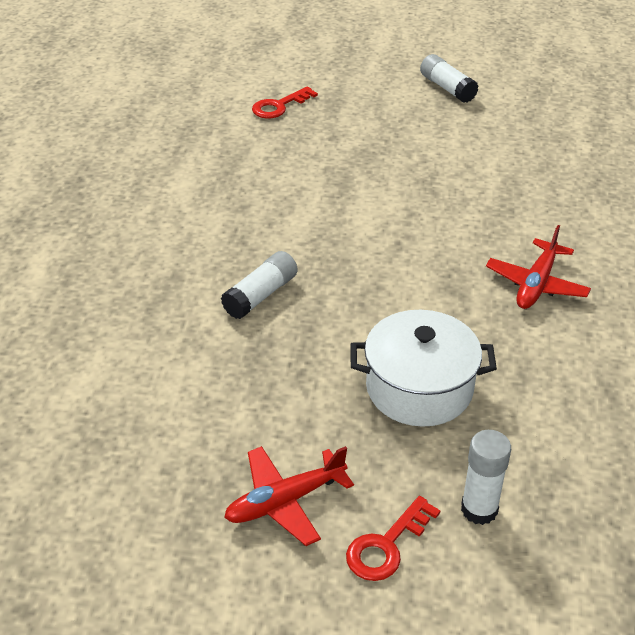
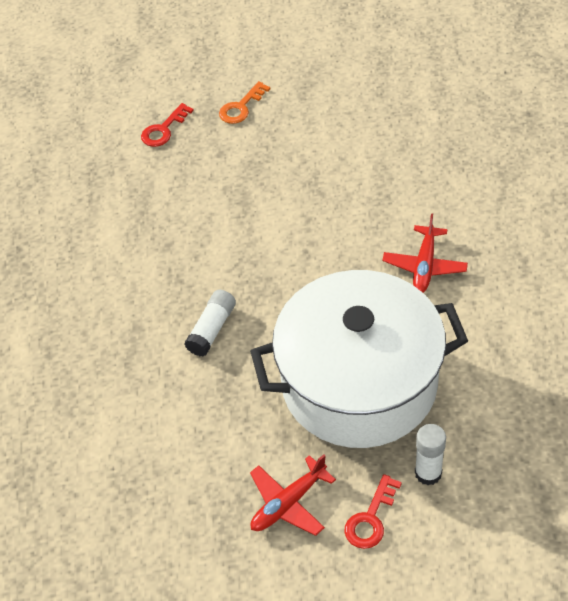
camera: 10 degrees left, 10 degrees up
(370, 102) = (241, 107): none -> orange key
(419, 388) = (359, 383): white pot -> white pot, size x1.87
(447, 88) = (303, 76): white glue stick -> none

